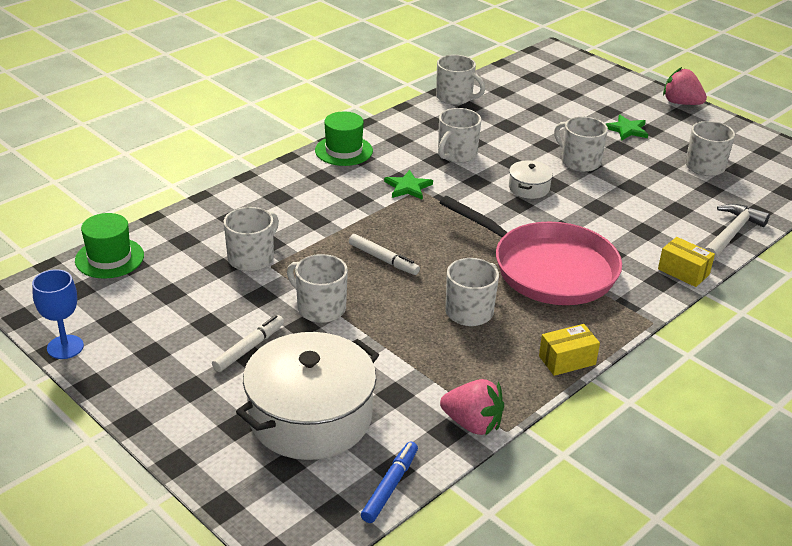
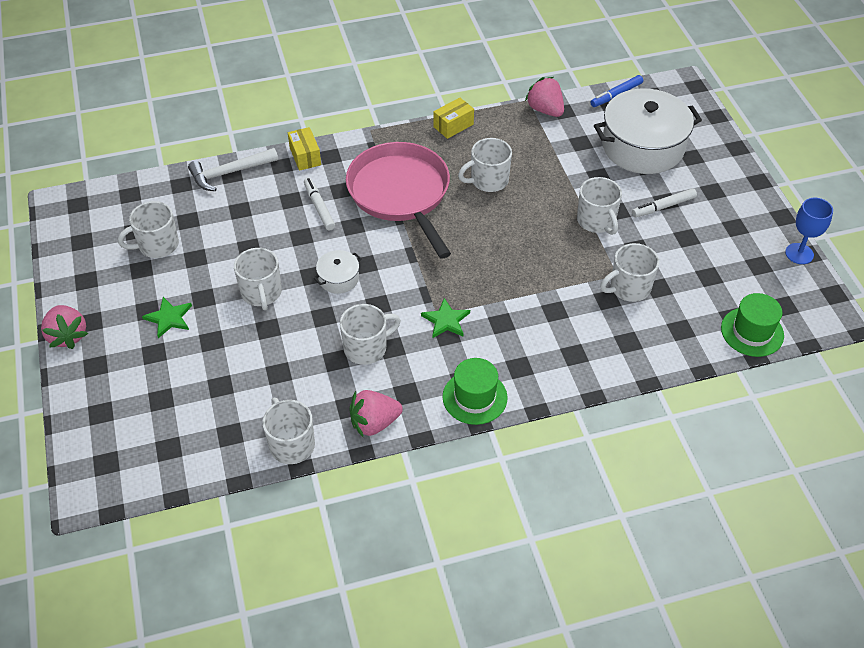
camera: 150 degrees left, 15 degrees up
(383, 259) = (521, 248): white marker -> white marker (319, 207)
(408, 120) = (374, 423): none -> pink strawberry
(567, 360) = (453, 125): yellow box -> yellow box turned 45 degrees counterclockwise

